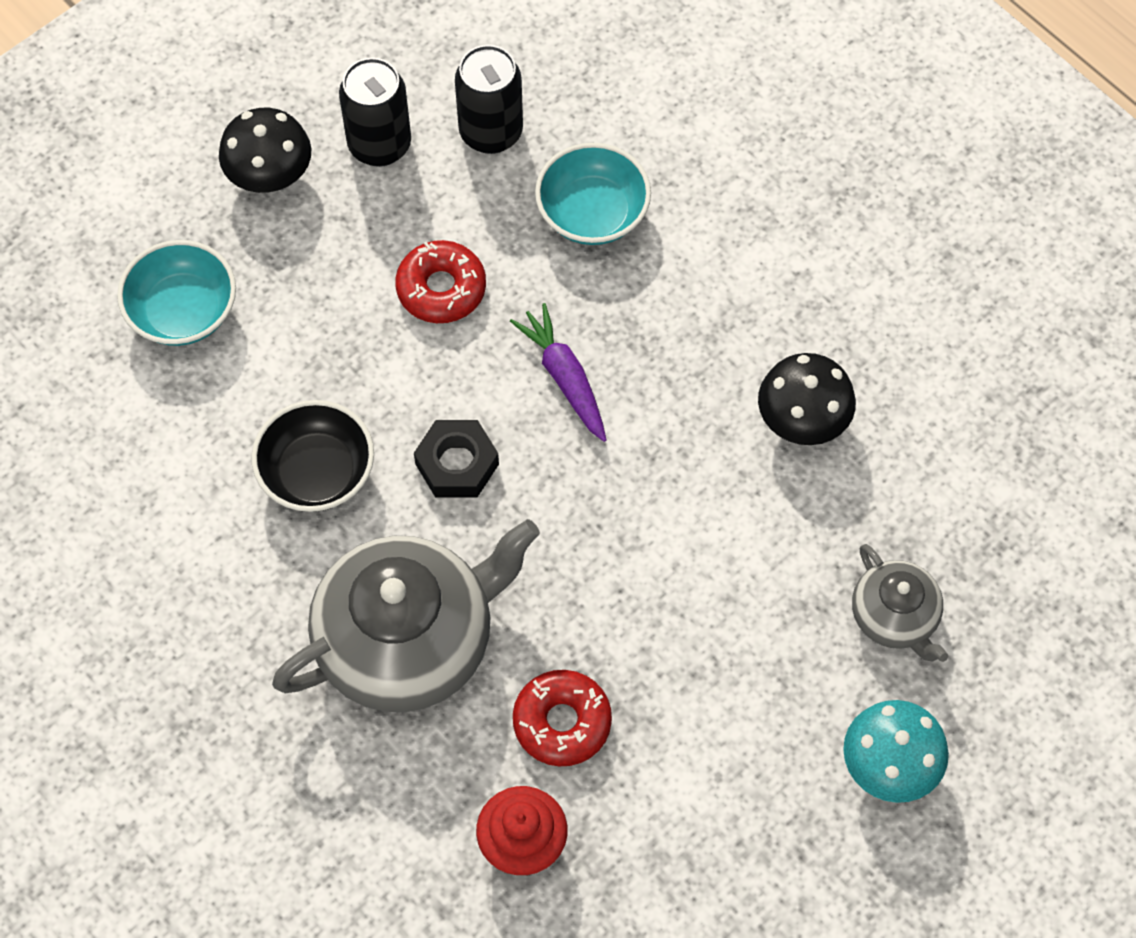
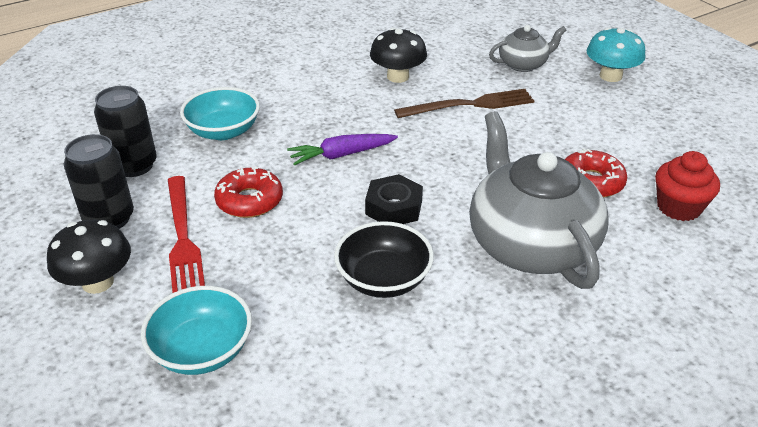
camera: 80 degrees left, 25 degrees down
(359, 234) = (182, 237): none -> red fork
(738, 538) = (469, 105): none -> brown fork

